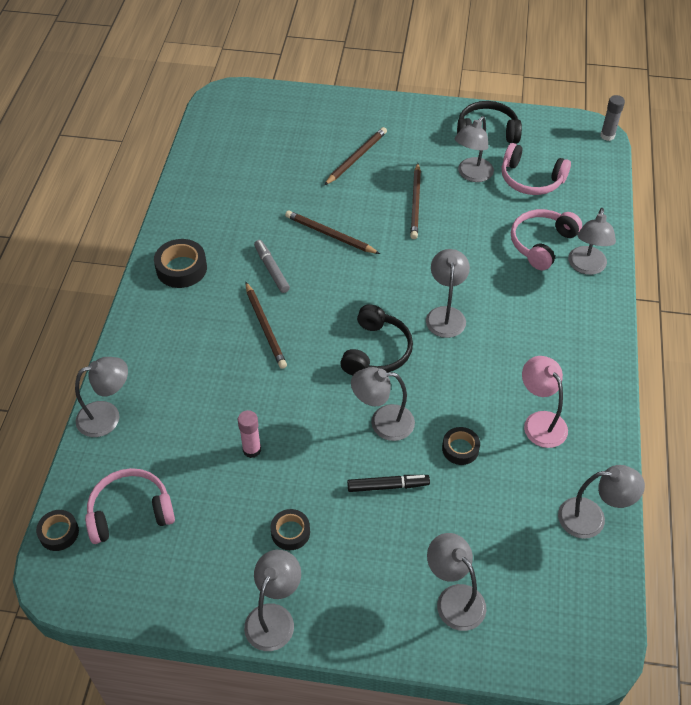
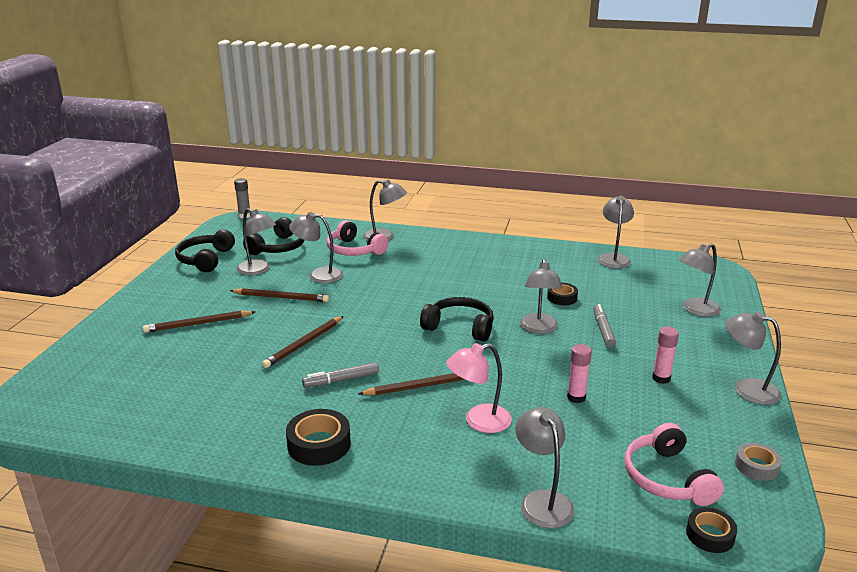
camera: 85 degrees left, 25 degrees down
(143, 593) = (756, 466): none -> grey tape
(290, 532) = (661, 378): black tape -> pink glue stick
(356, 158) = (198, 324): brown pencil -> brown pencil turned 60 degrees counterclockwise
(388, 486) = (603, 330): black marker -> grey marker
(445, 315) = (423, 293): grey lamp -> grey lamp (318, 275)
(531, 179) = (278, 247): pink headphones -> black headphones
(540, 422) = (533, 267): pink lamp -> pink lamp (479, 421)

